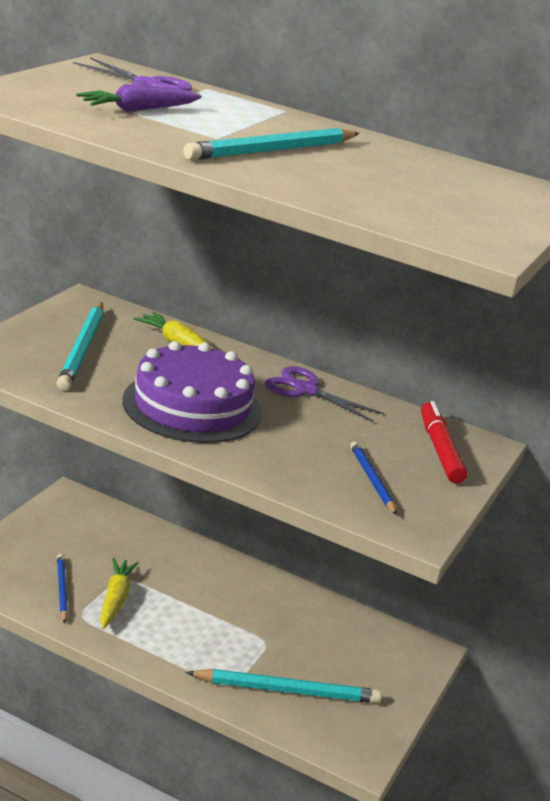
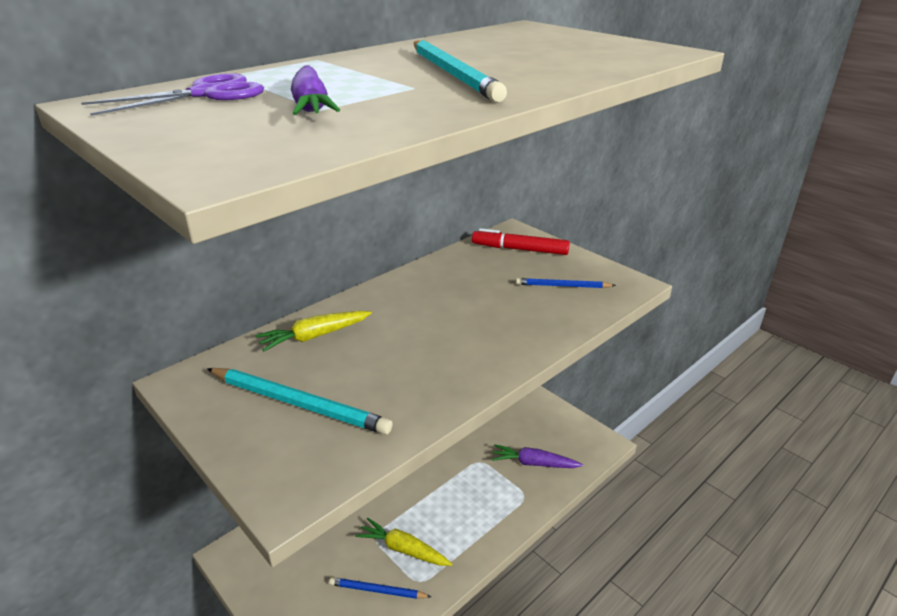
camera: 65 degrees left, 5 degrees up
(192, 406) = (437, 351): purple cake -> none
(287, 690) = (534, 463): turquoise pencil -> purple carrot
(306, 390) = (420, 285): purple scissors -> none

